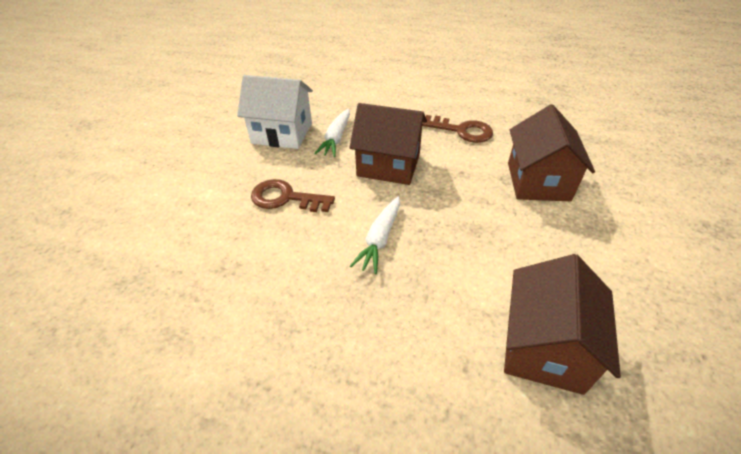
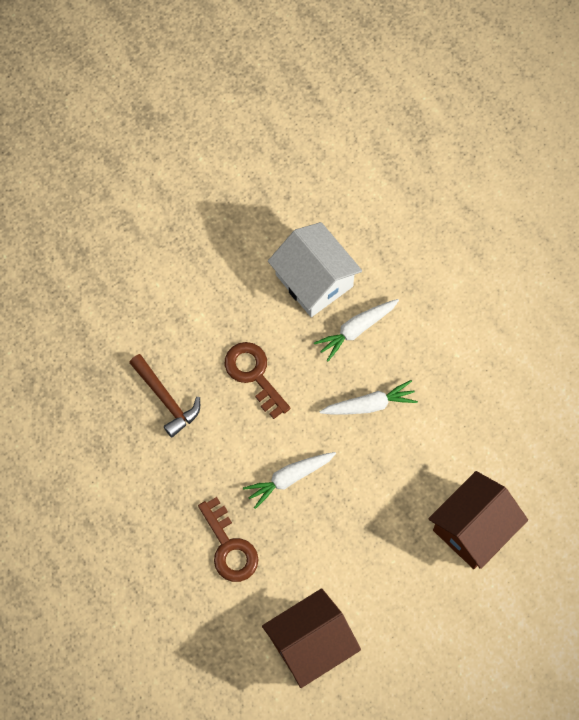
camera: 40 degrees right, 25 degrees up
(219, 256) = (166, 399): none -> brown hammer
(388, 165) = (370, 404): brown house -> white carrot
(462, 131) = (482, 415): brown key -> brown key (229, 547)

